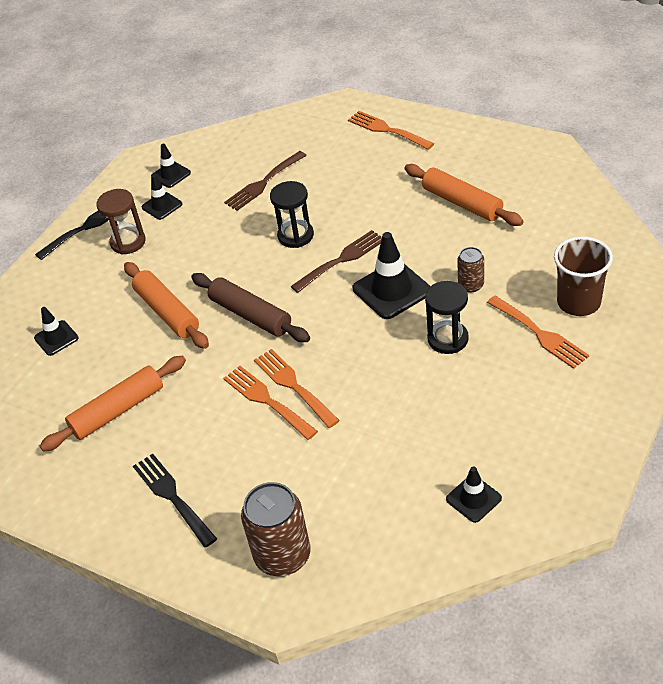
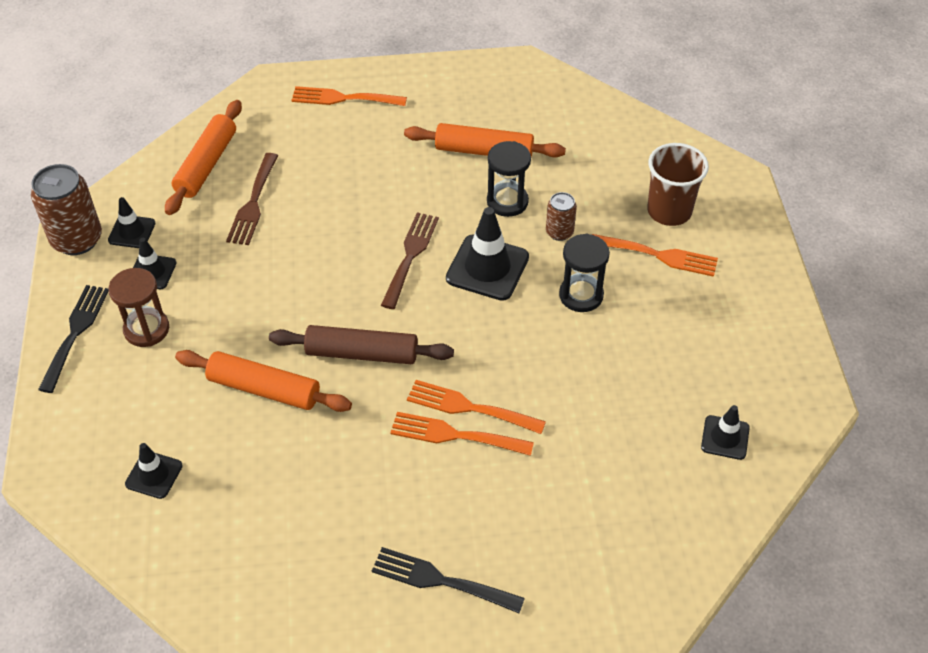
camera: 40 degrees left, 5 degrees up
(118, 410) = (301, 520): orange rolling pin -> orange rolling pin (206, 165)
(282, 555) = (600, 580): brown can -> brown can (77, 239)
(295, 236) = (339, 248): black hourglass -> black hourglass (507, 202)

